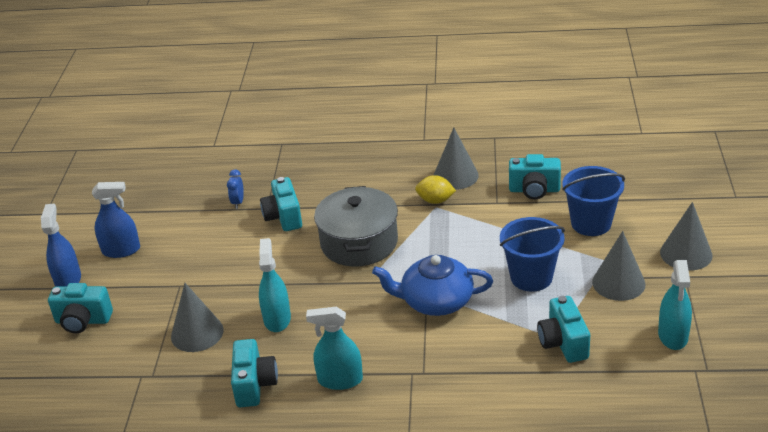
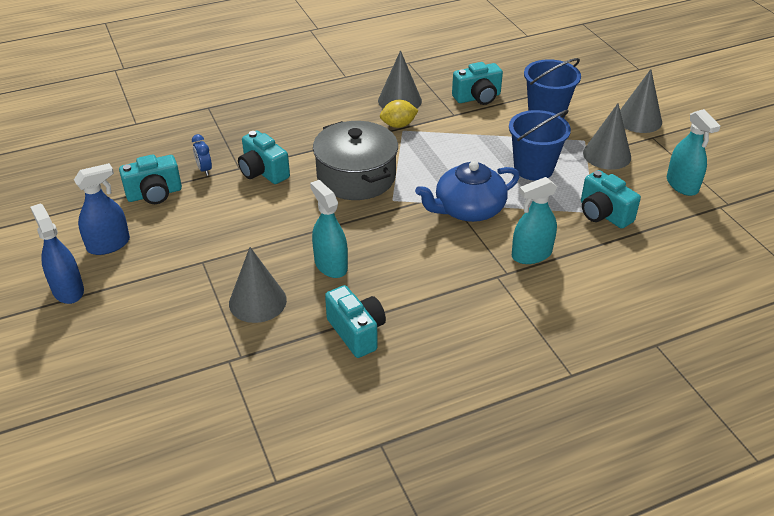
camera: 30 degrees left, 5 degrees up
(83, 321) = (118, 326): turquoise camera -> turquoise camera (154, 194)
(340, 380) = (436, 302): turquoise spray bottle -> turquoise spray bottle (531, 254)

